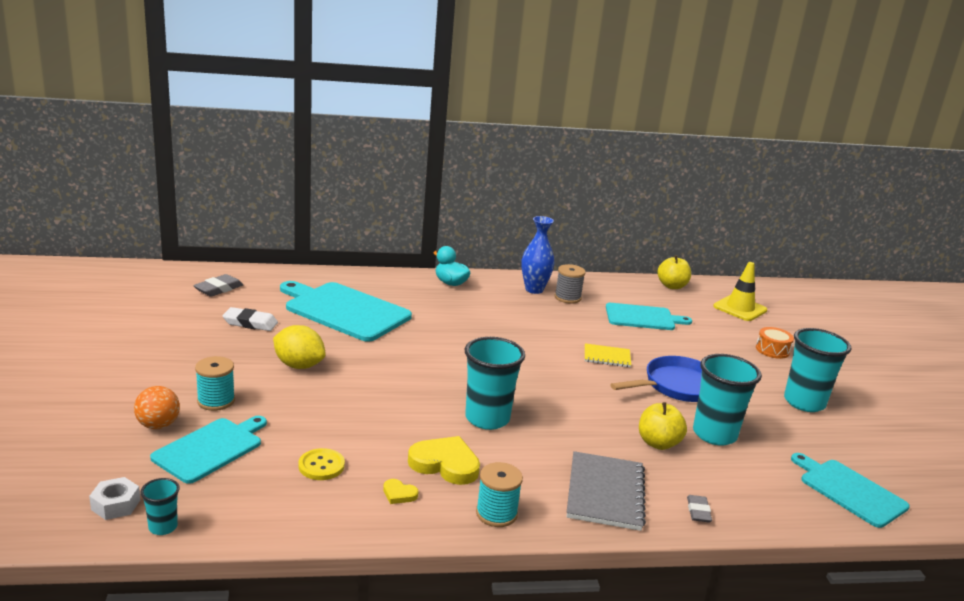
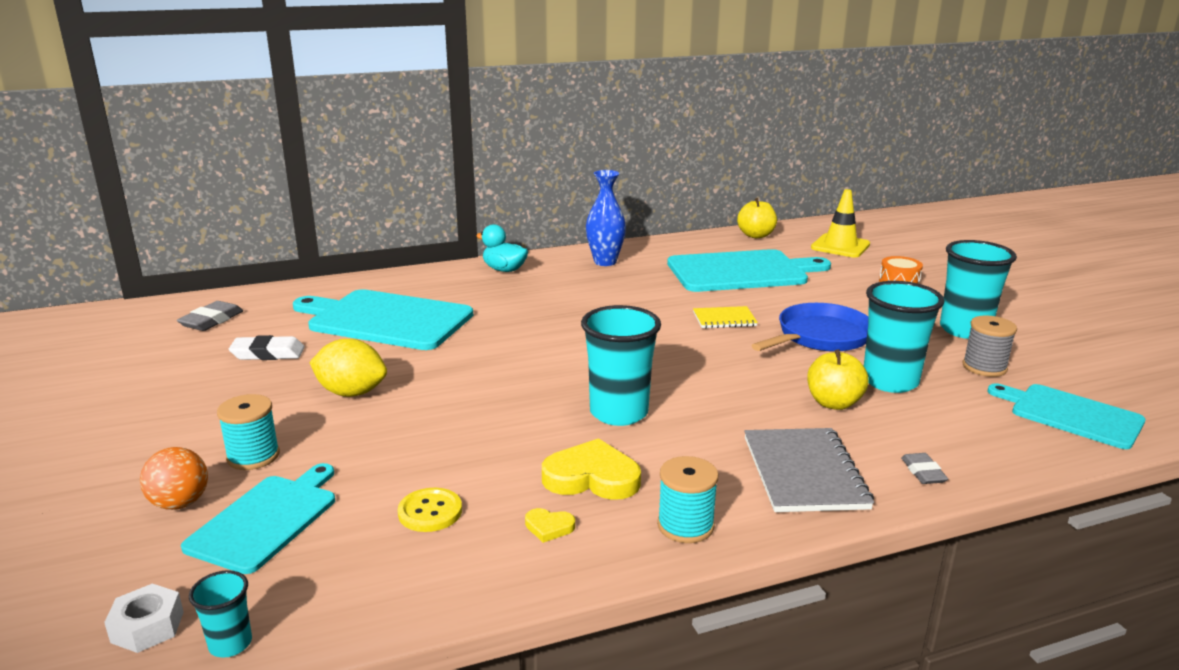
camera: 10 degrees left, 0 degrees up
(567, 297) = (647, 264): grey spool -> grey spool (984, 367)
(643, 317) = (742, 272): turquoise cutting board -> turquoise cutting board, size x1.59

